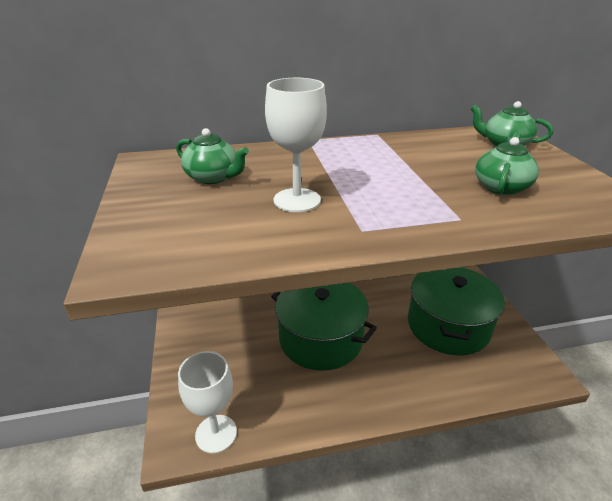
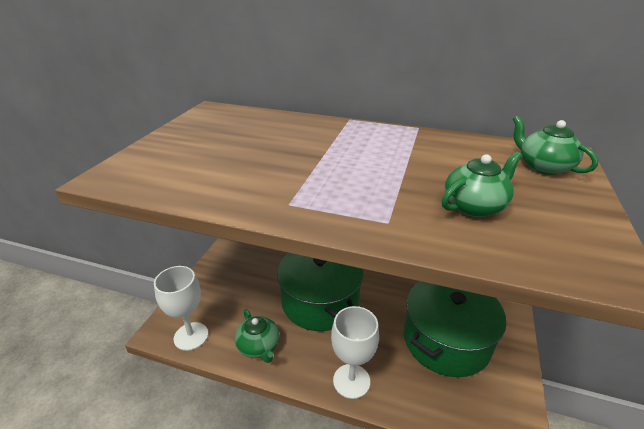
camera: 30 degrees right, 0 degrees up
(213, 177) = (238, 133): green teapot -> green teapot (259, 346)
(297, 200) = (272, 165): white goblet -> white goblet (351, 381)

